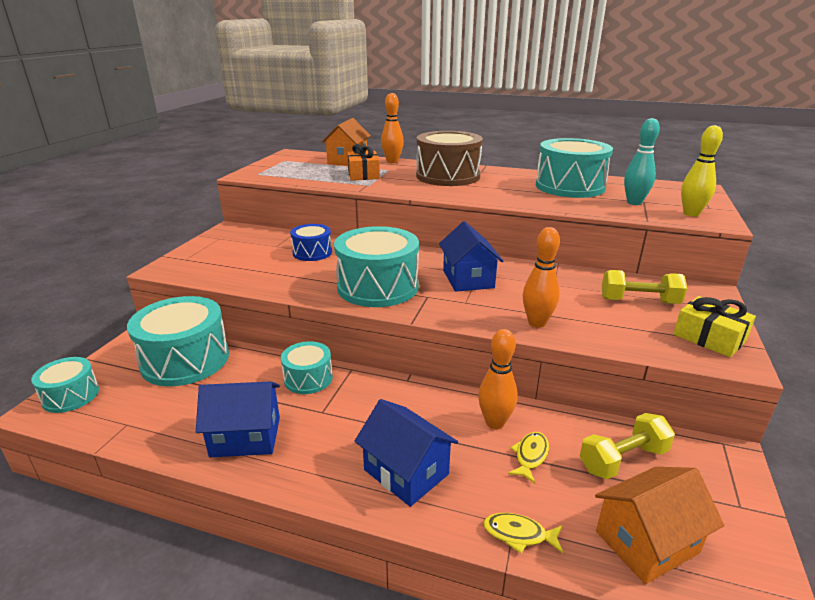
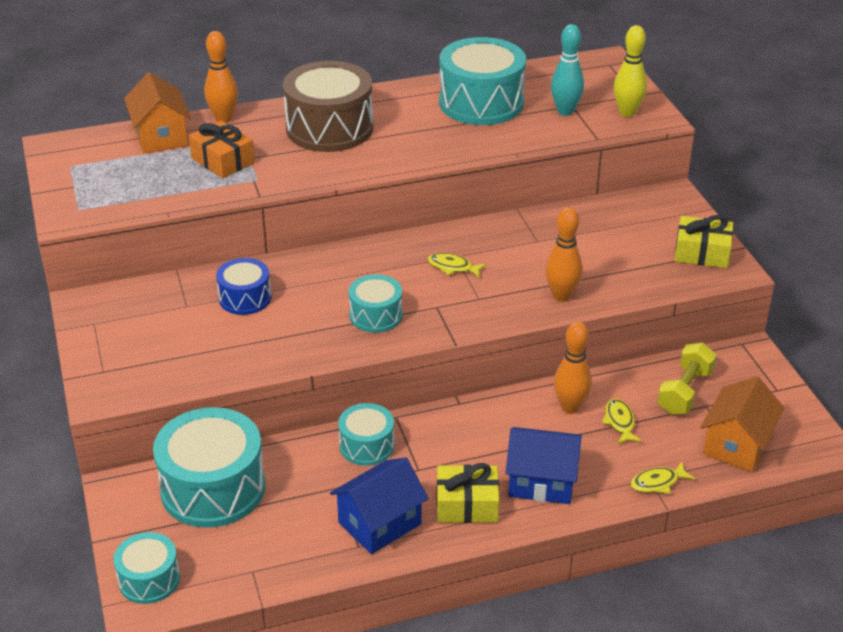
camera: 35 degrees left, 10 degrees up
(324, 458) = (467, 505): none -> yellow gift
(378, 287) = (376, 315): turquoise drum -> turquoise drum, size x0.55
(468, 279) = (453, 267): blue house -> yellow fish
(639, 301) = (624, 232): yellow dumbbell -> none

